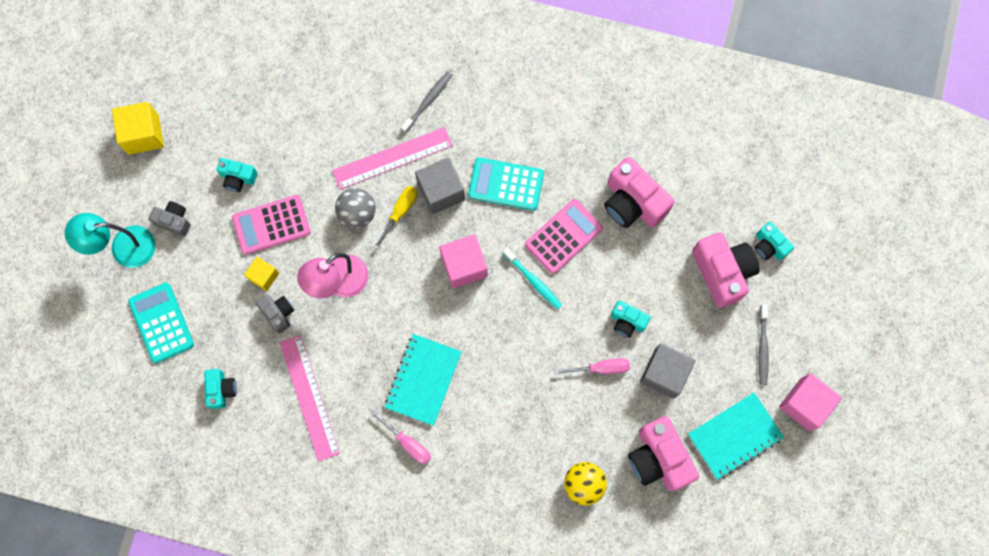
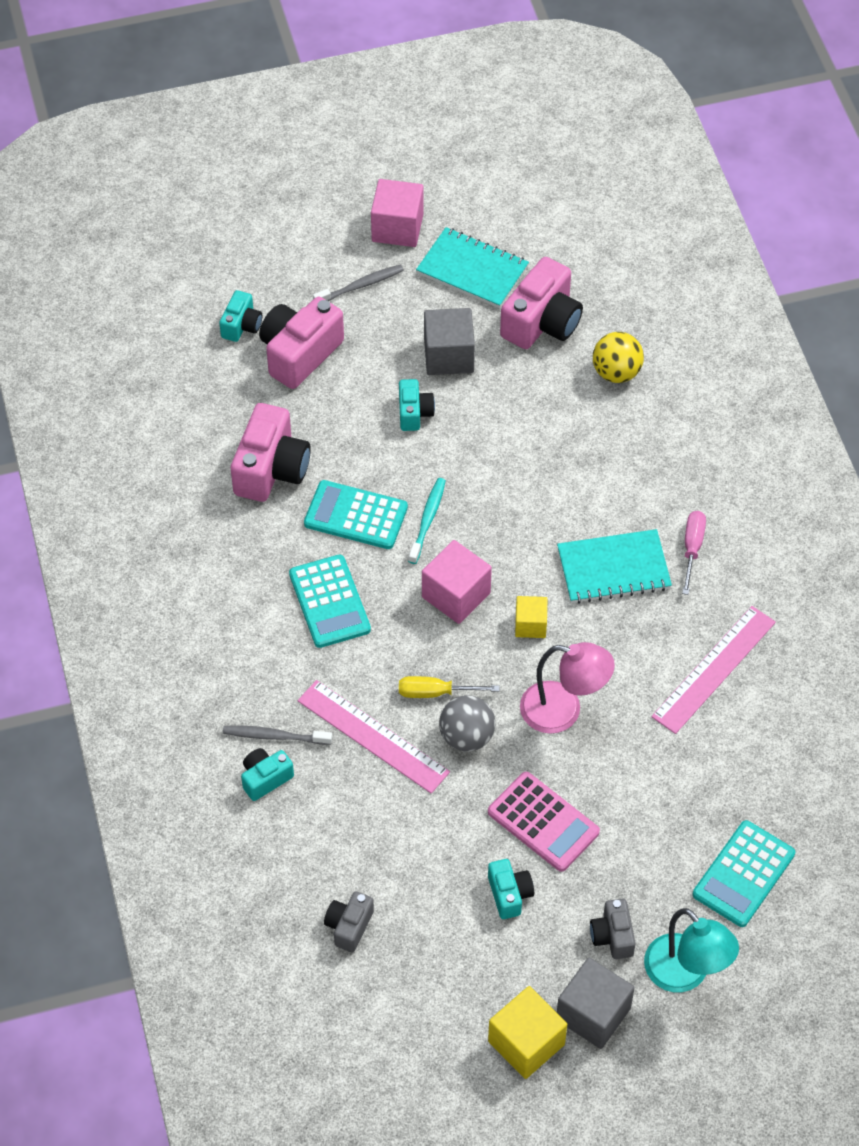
camera: 120 degrees left, 20 degrees down
(221, 390) = (771, 763): turquoise camera -> turquoise camera (265, 778)
(264, 276) = (610, 795): yellow cube -> yellow cube (530, 625)
(278, 313) = (643, 754): grey camera -> grey camera (349, 926)
(441, 191) = (381, 663): grey cube -> grey cube (593, 1014)
(563, 236) = (356, 516): pink calculator -> turquoise calculator
(601, 368) = (482, 413): pink screwdriver -> none

